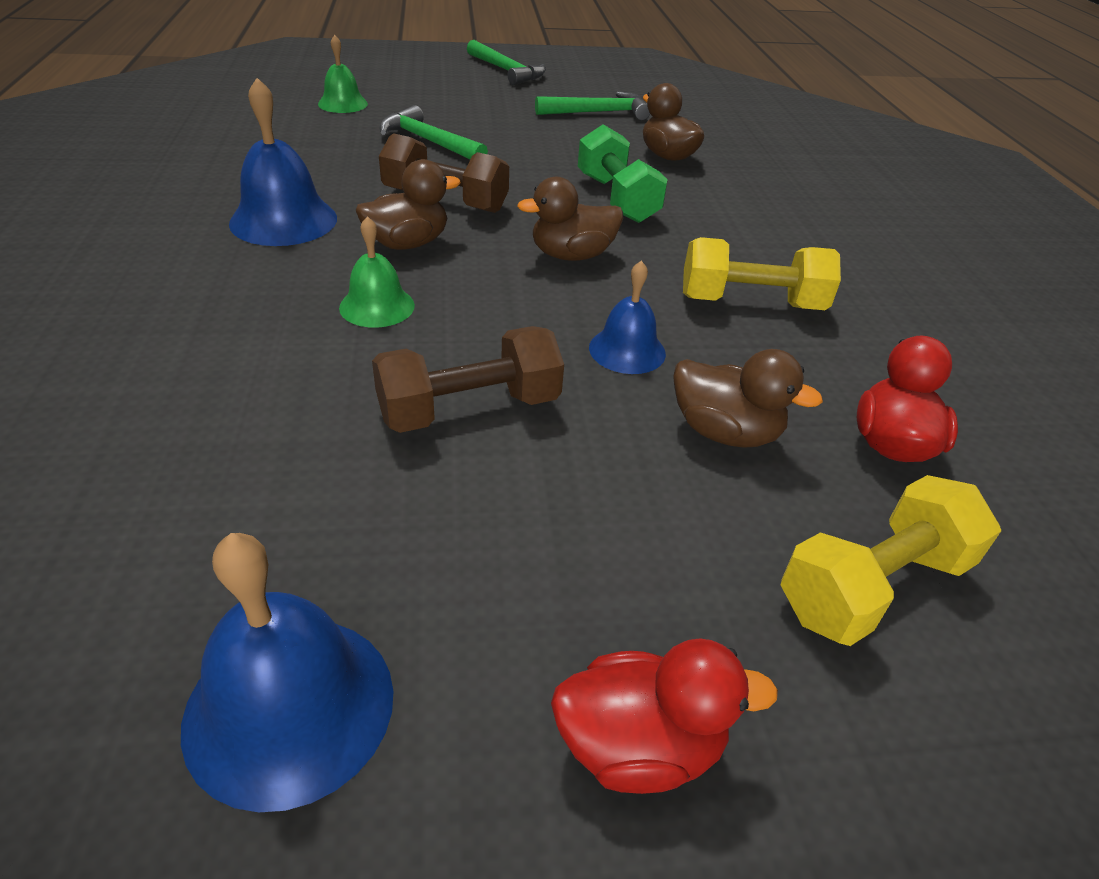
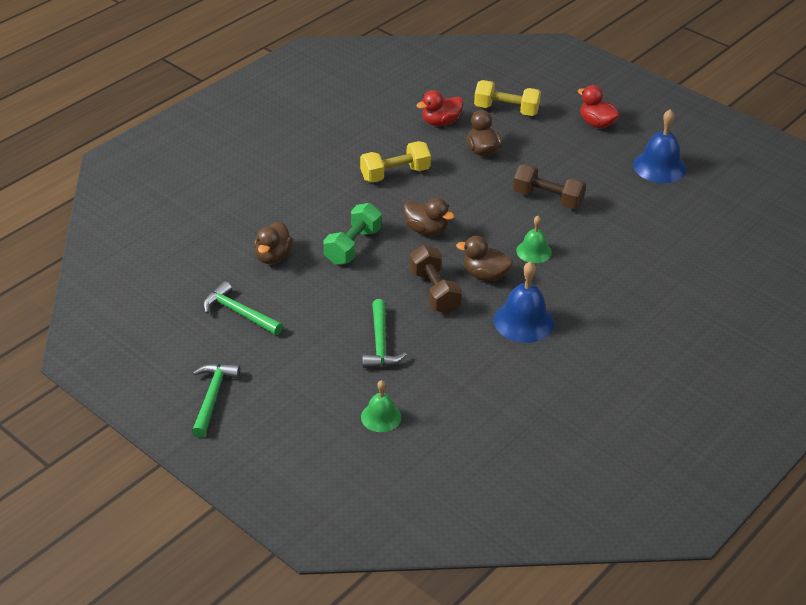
camera: 130 degrees left, 0 degrees up
(627, 350) = (470, 186): blue bell -> none
(751, 303) = (395, 174): yellow dumbbell -> yellow dumbbell turned 75 degrees counterclockwise

